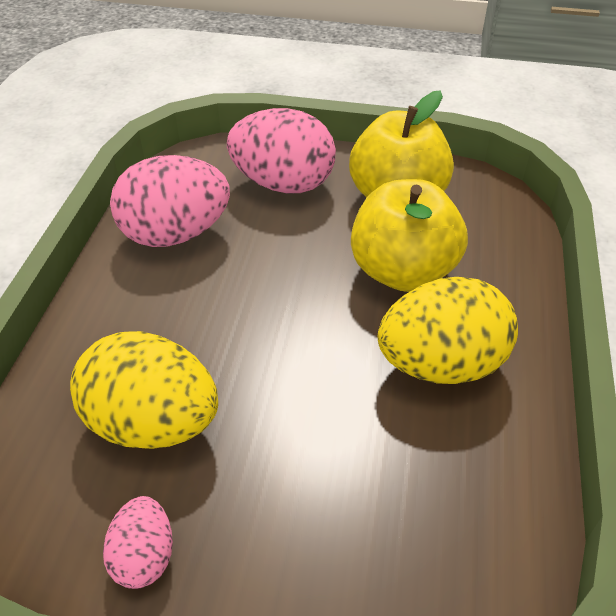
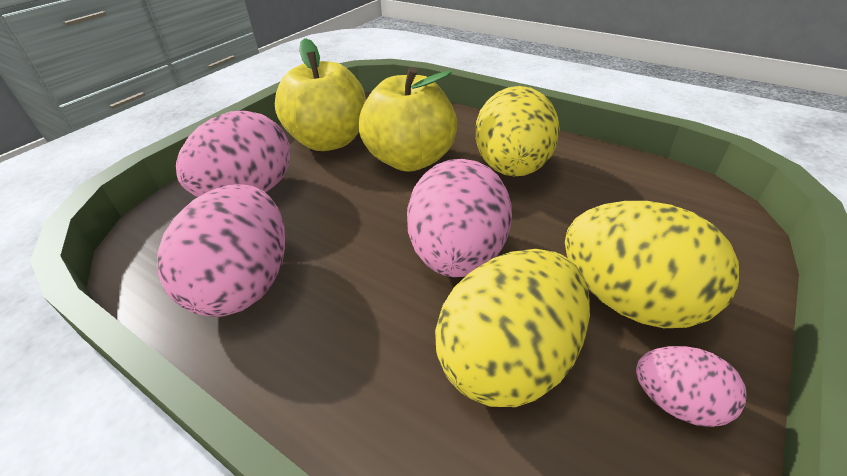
camera: 65 degrees left, 5 degrees down
(258, 510) = (630, 300): none -> yellow egg
(265, 355) = (457, 255): none -> pink egg

